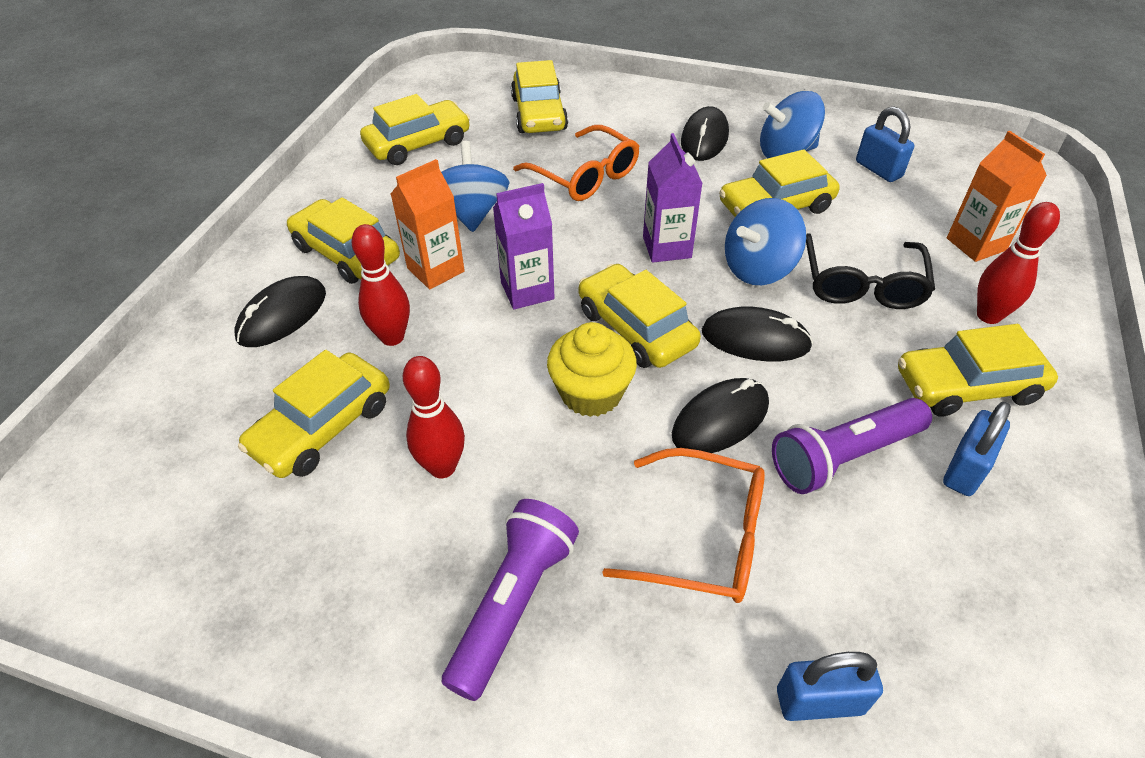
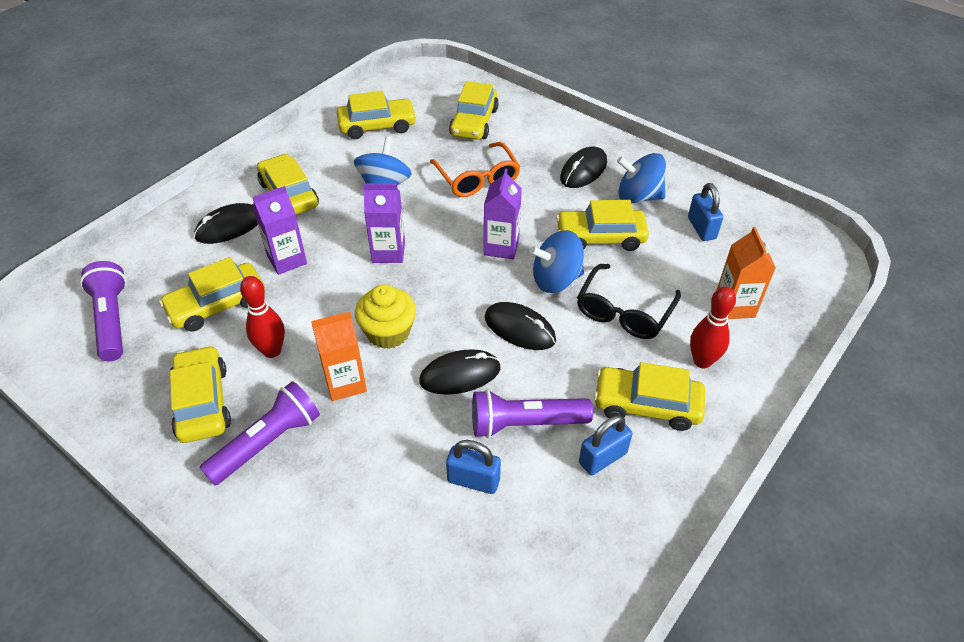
camera: 20 degrees right, 0 degrees up
(164, 497) = (112, 320): none -> purple flashlight
(392, 337) = (287, 260): red bowling pin -> purple carton
(435, 270) = (338, 221): orange carton -> orange carton (345, 383)
(636, 328) = (444, 298): yellow car -> yellow car (202, 402)
(704, 537) = (402, 443): orange glasses -> none
(819, 701) = (408, 558): blue padlock -> blue padlock (473, 480)

